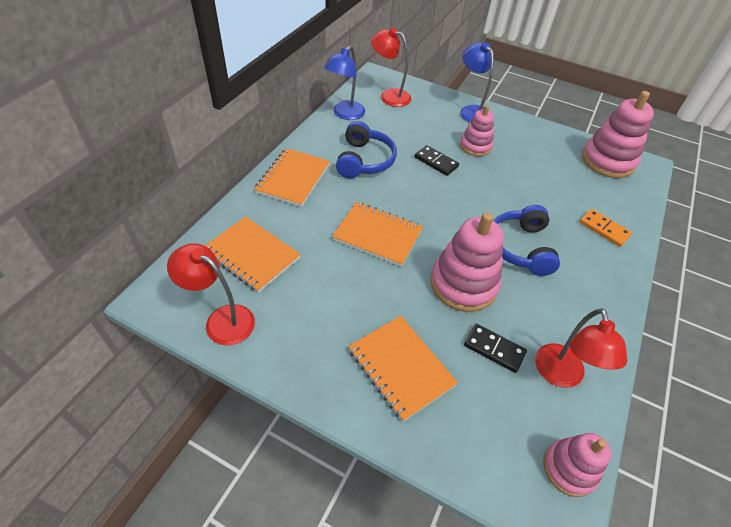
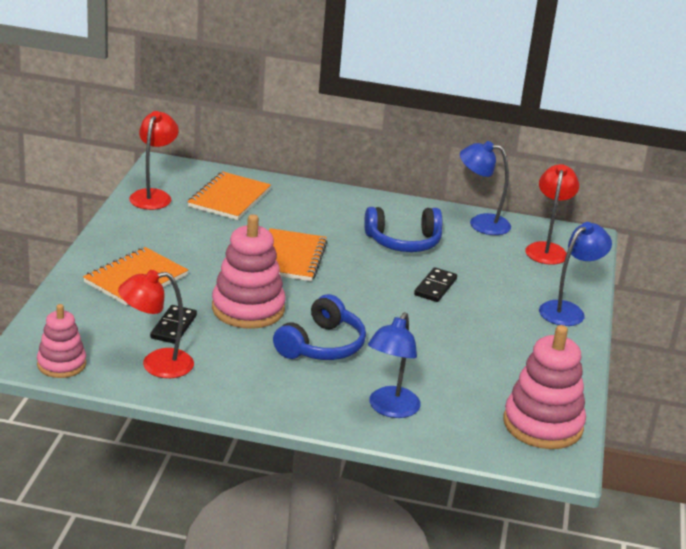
camera: 75 degrees right, 20 degrees down
(293, 178) = (344, 205): orange notebook -> none
(475, 146) = (489, 314): pink stacking toy -> none
(521, 247) = (321, 345): blue headphones -> blue headphones turned 135 degrees clockwise
(604, 229) = (390, 409): orange domino -> blue lamp

